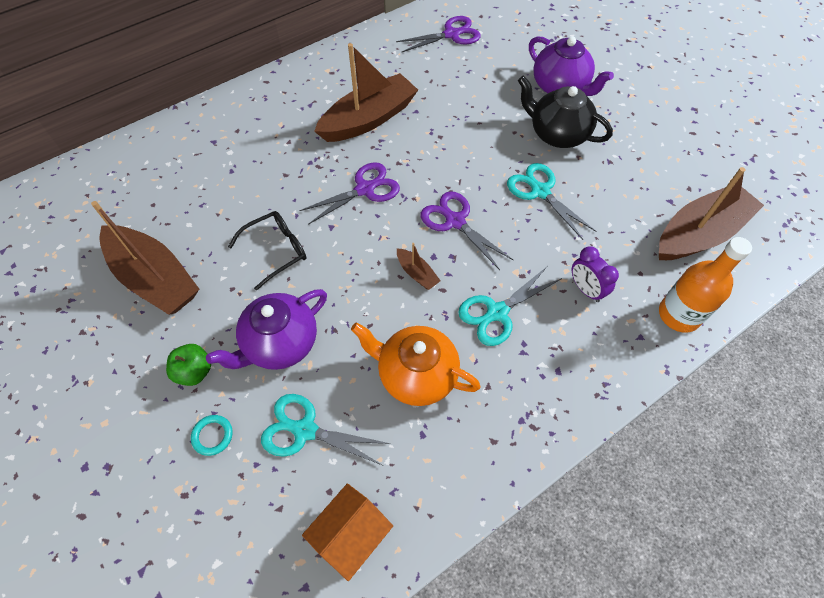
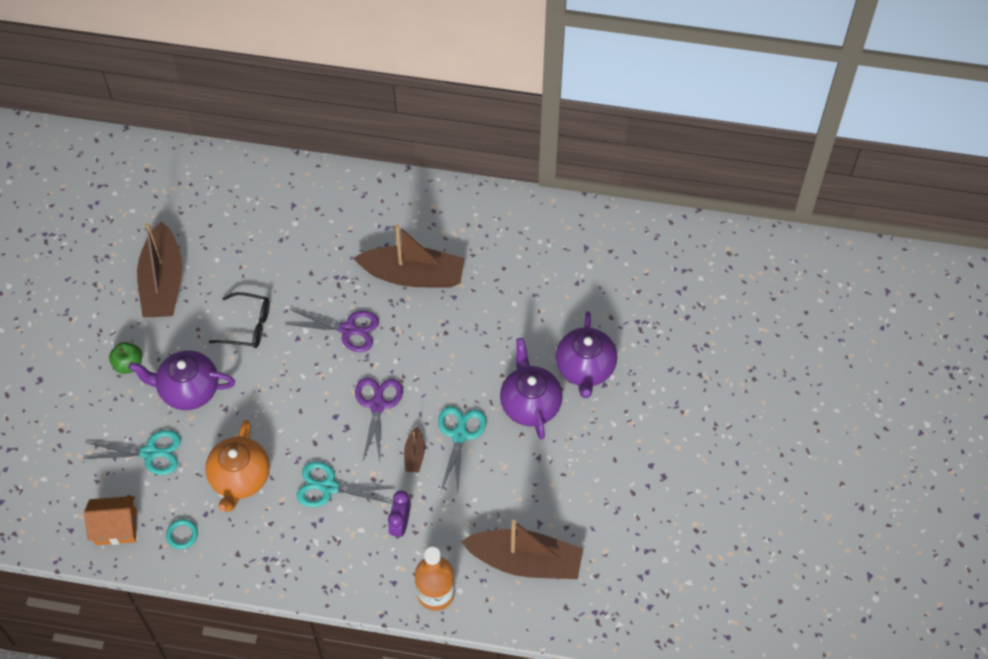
camera: 45 degrees right, 0 degrees up
(212, 436) = (103, 411): turquoise ring -> turquoise ring (182, 535)
(305, 430) = (150, 453): turquoise scissors -> turquoise scissors turned 120 degrees clockwise
(416, 374) = (240, 478): orange teapot -> orange teapot turned 150 degrees counterclockwise
(417, 273) = (312, 418): brown boat -> brown boat (414, 455)
(451, 34) = (563, 250): purple scissors -> none
(557, 134) = (530, 404): black teapot -> purple teapot

